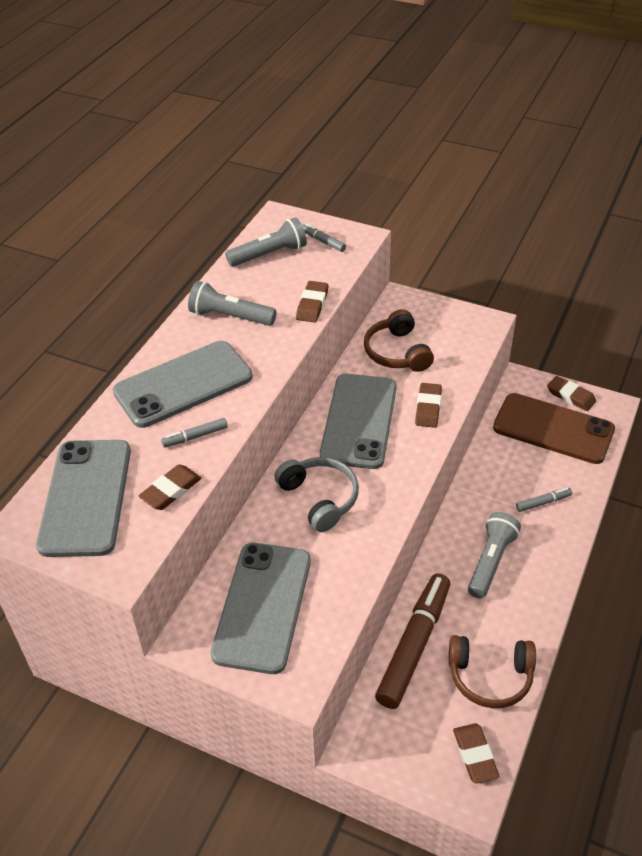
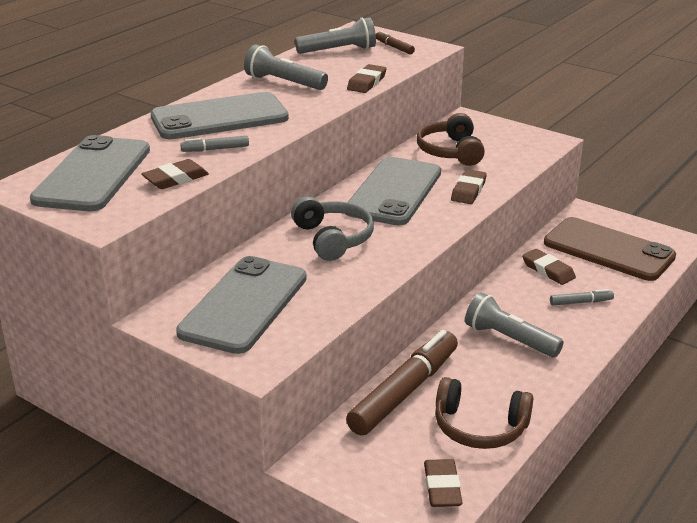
camera: 10 degrees right, 15 degrees down
(323, 241) = (394, 47): grey marker -> brown marker
(491, 561) = (509, 339): grey flashlight -> grey flashlight turned 90 degrees counterclockwise
(570, 396) = (635, 228): brown eraser -> brown eraser (548, 270)

